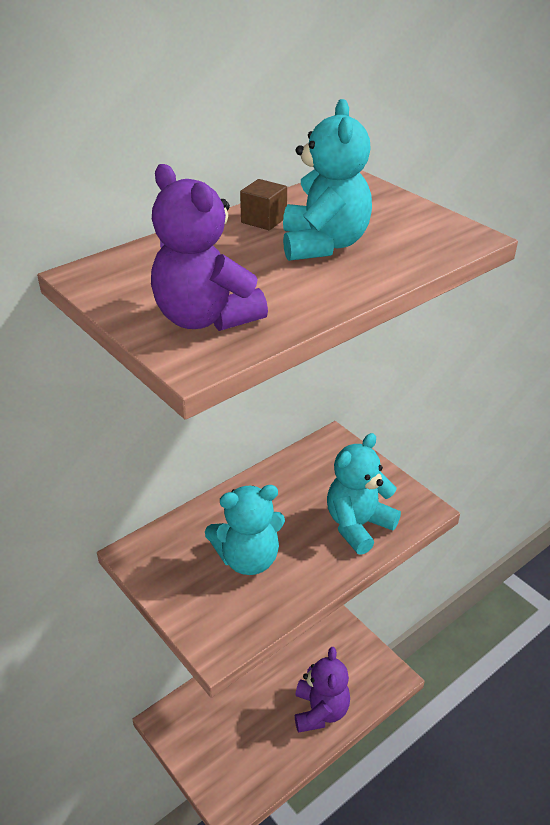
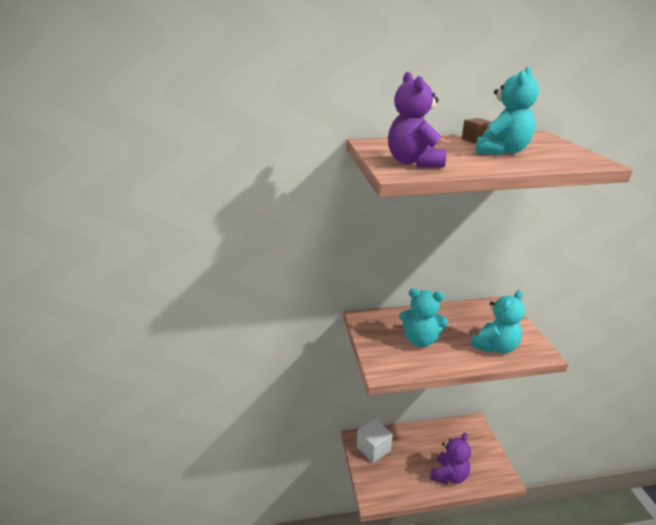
camera: 30 degrees right, 10 degrees down
(196, 724) = (373, 448): none -> white cube
(358, 525) = (495, 347): turquoise teddy bear -> turquoise teddy bear turned 150 degrees clockwise

